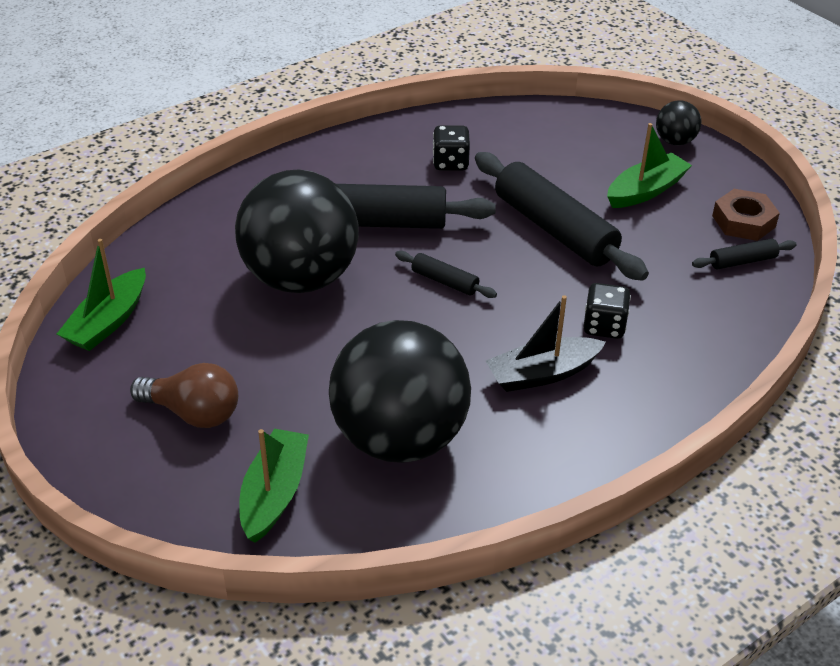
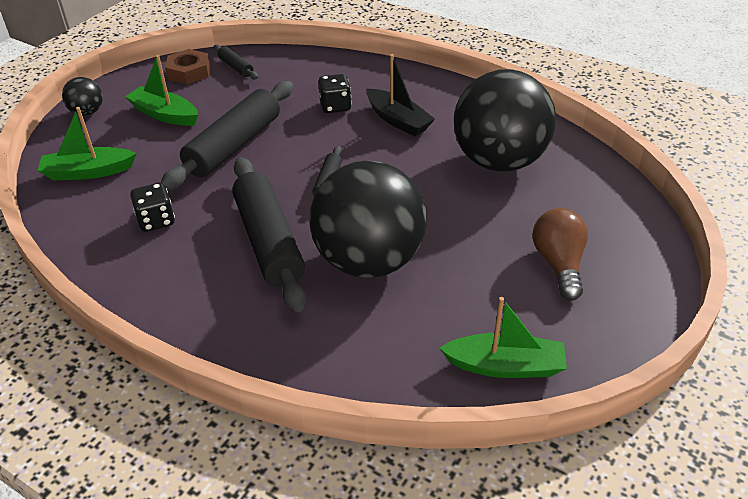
camera: 110 degrees left, 0 degrees up
(274, 493) = (589, 198): green boat -> green boat (88, 172)

